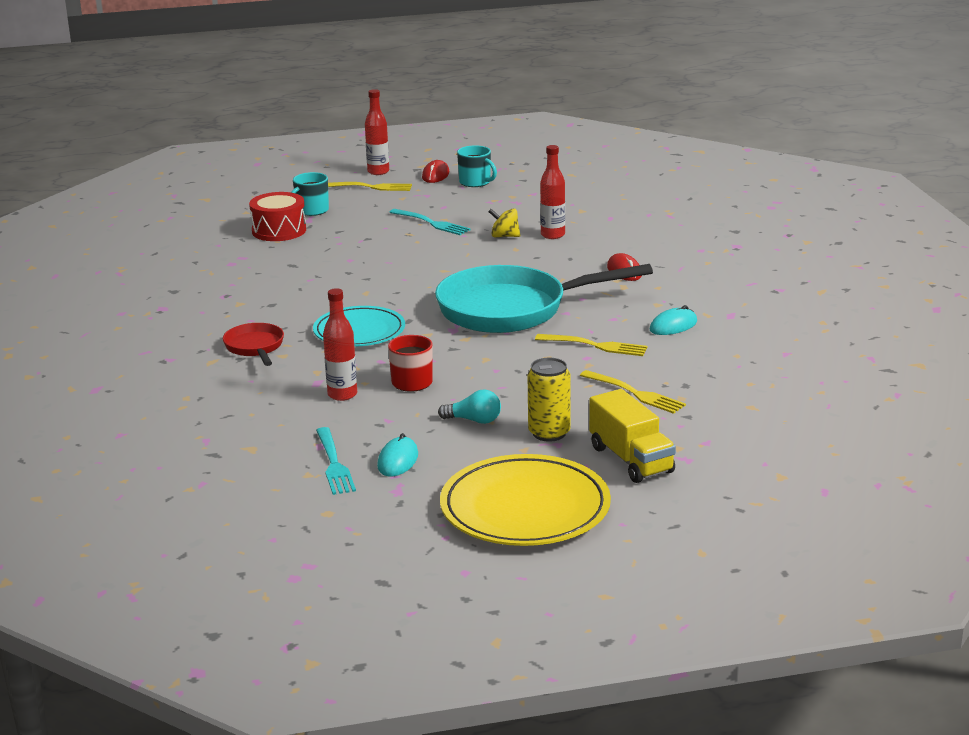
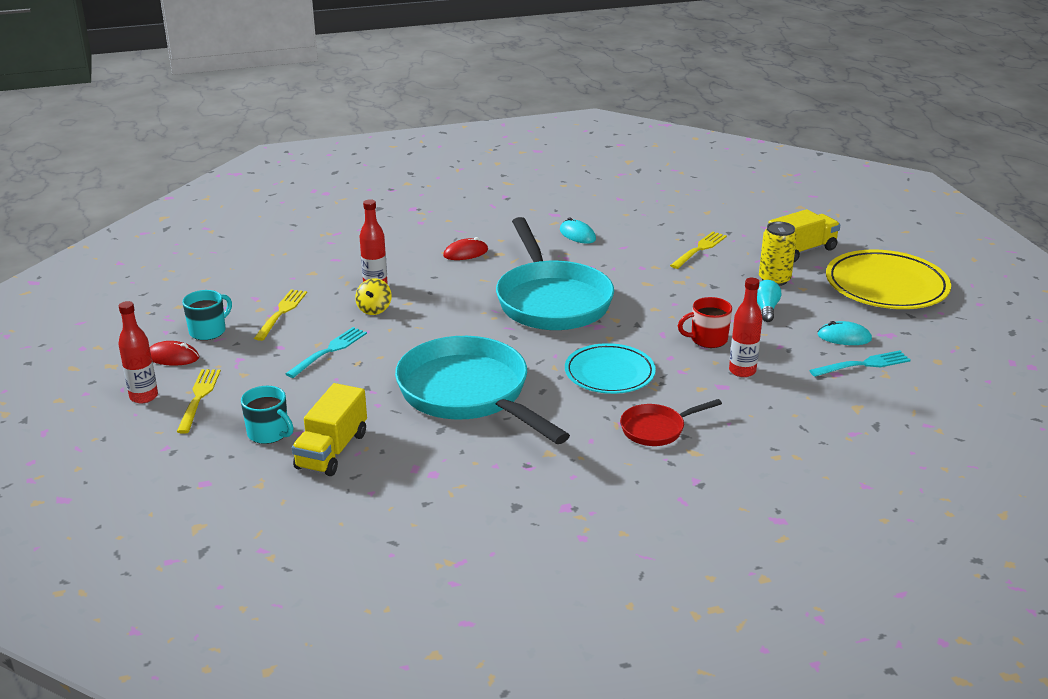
camera: 95 degrees left, 5 degrees up
(279, 231) = (332, 450): red drum -> yellow truck
(342, 274) = (469, 394): none -> turquoise pan
(595, 346) = (620, 264): yellow fork -> yellow fork (281, 313)

